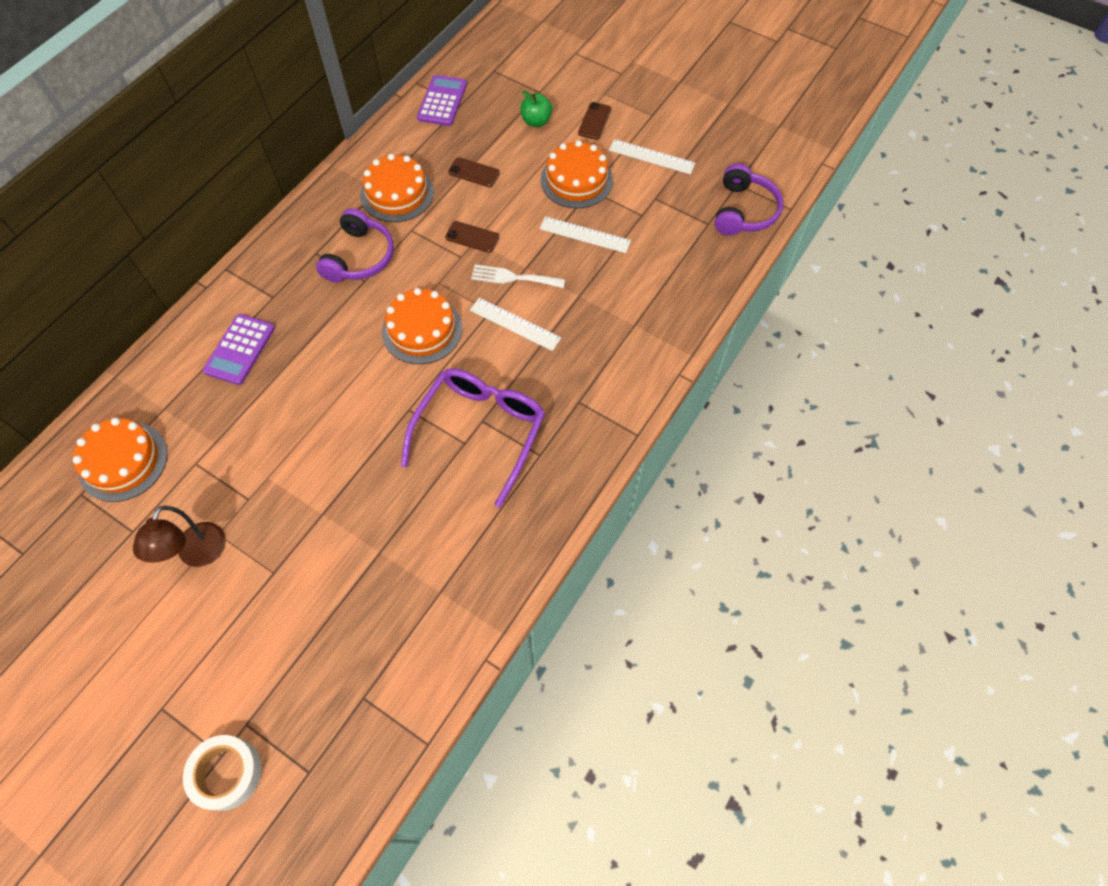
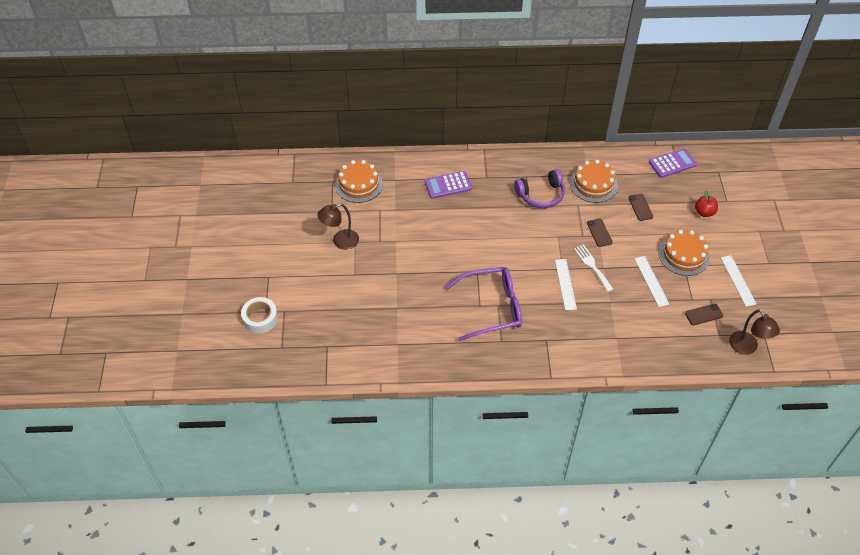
camera: 55 degrees right, 10 degrees down
(422, 330) = (525, 247): orange cake -> none
(536, 121) = (704, 212): green apple -> red apple
(594, 121) = (734, 239): brown phone -> brown phone (703, 314)
(744, 211) = (747, 348): purple headphones -> brown lamp

